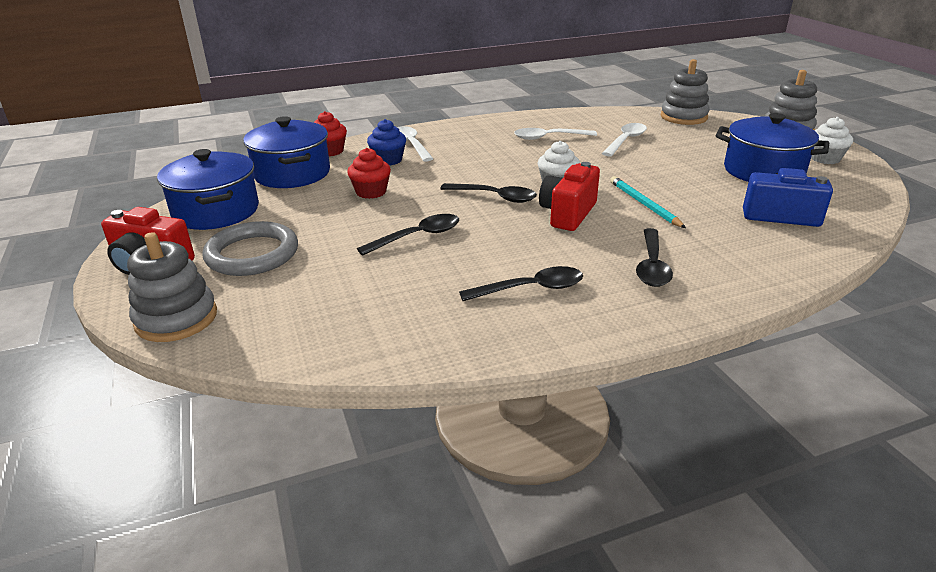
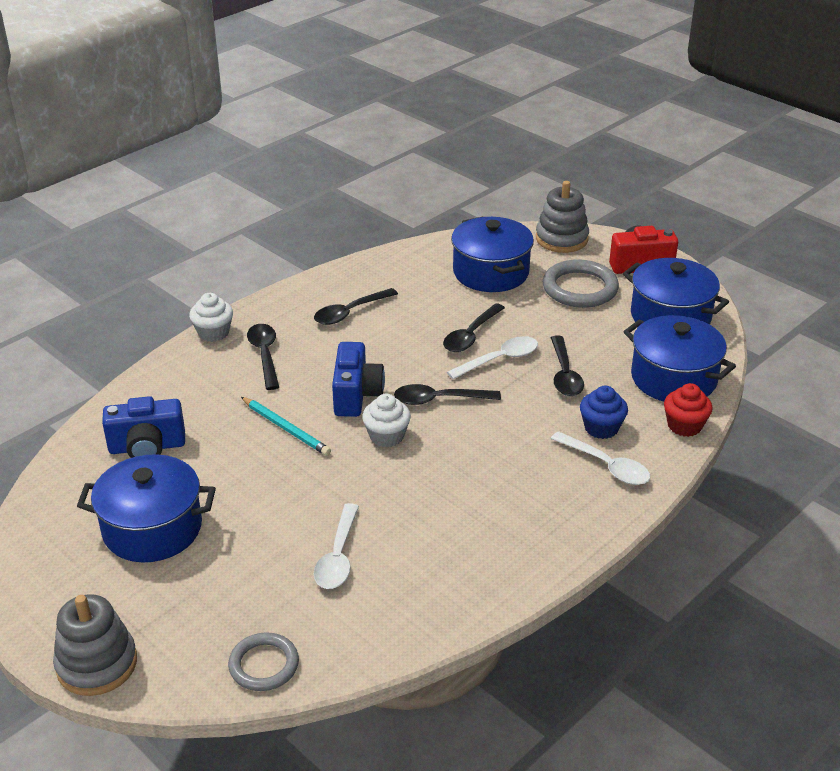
camera: 155 degrees right, 5 degrees up
(320, 296) = (491, 272): none -> blue pot
(371, 192) = (565, 374): red cupcake -> black spoon
(548, 138) = (445, 534): white spoon -> white spoon (499, 359)
(568, 214) = (356, 395): red camera -> blue camera
(683, 117) = (264, 665): grey stacking toy -> grey ring
(824, 158) = (64, 584): white cupcake -> white cupcake (213, 333)

